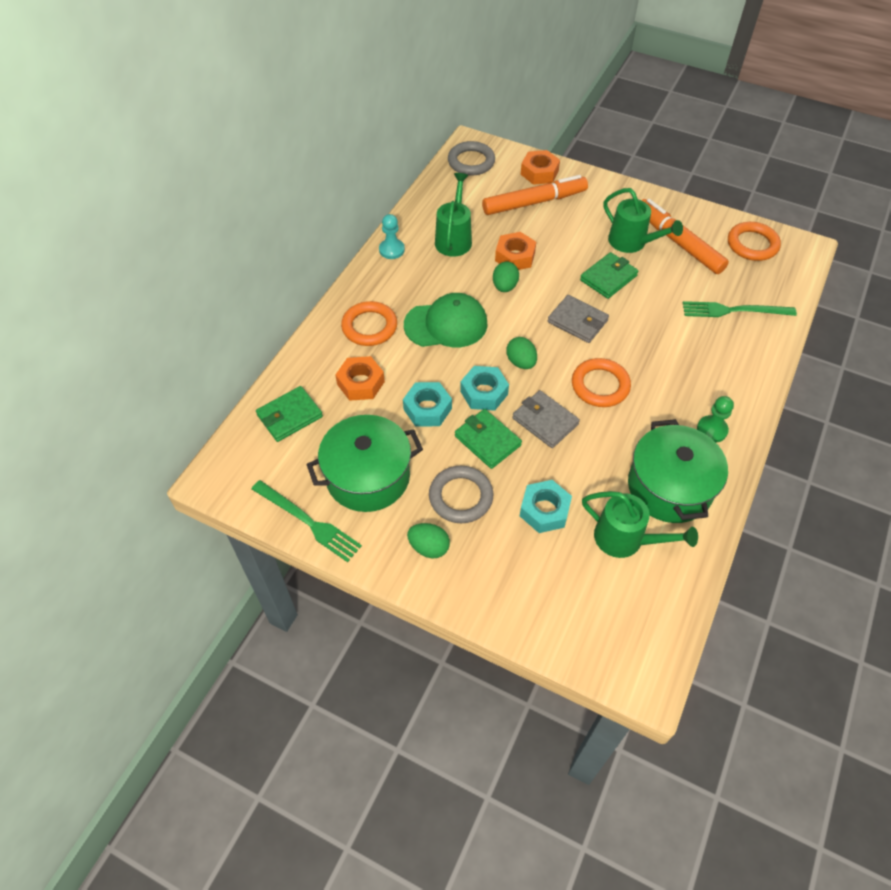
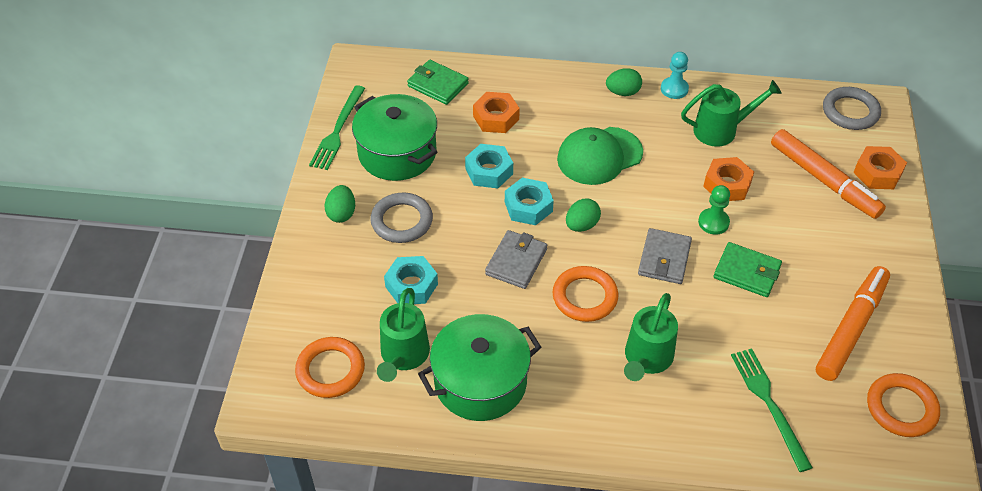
camera: 70 degrees right, 5 degrees down
(369, 327) = (565, 103): orange ring -> orange ring (330, 370)
(446, 324) = (599, 156): green cap -> green cap turned 90 degrees clockwise
(487, 440) = (472, 224): green wallet -> none
(504, 286) = (678, 187): green egg -> green egg (623, 92)
(632, 243) = (819, 283): green watering can -> green watering can (646, 359)
(712, 430) = (573, 408): green pawn -> green pawn (713, 222)

